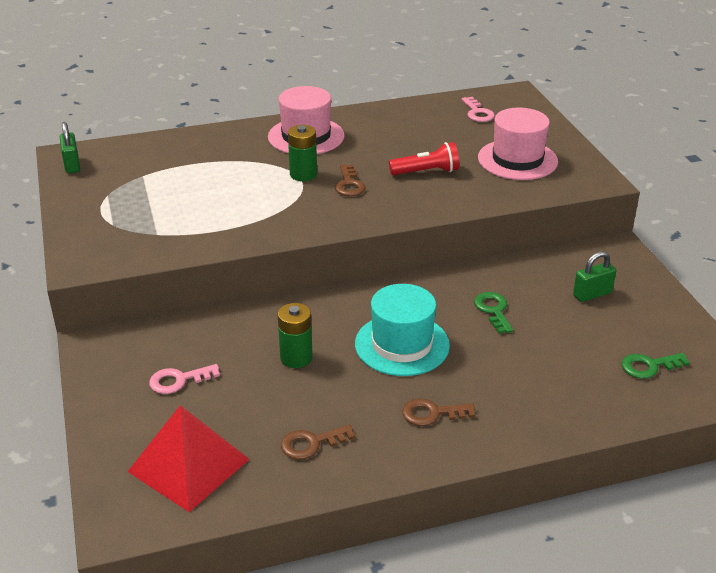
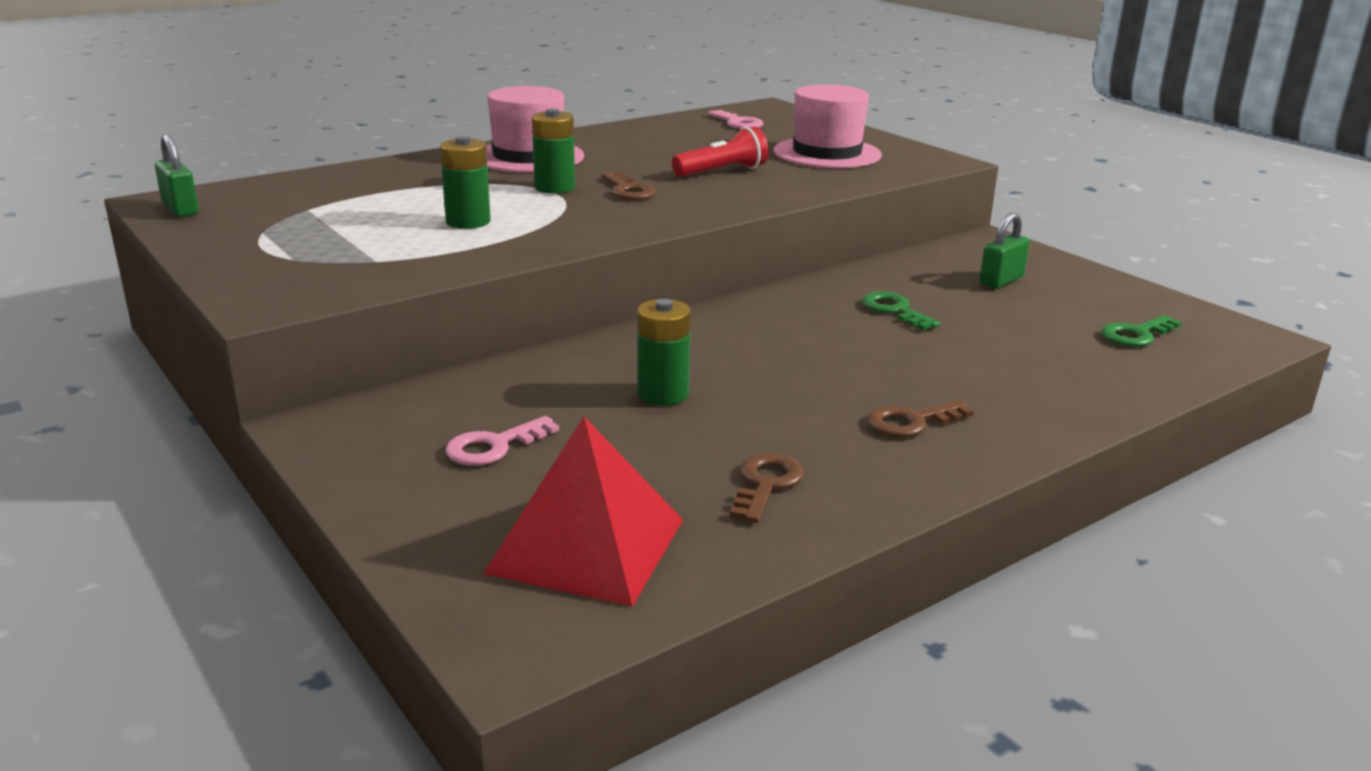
camera: 20 degrees left, 10 degrees down
(230, 203) = (468, 222): none -> green battery
(311, 443) = (766, 484): brown key -> brown key turned 150 degrees clockwise
(402, 344) = (804, 359): turquoise hat -> none

